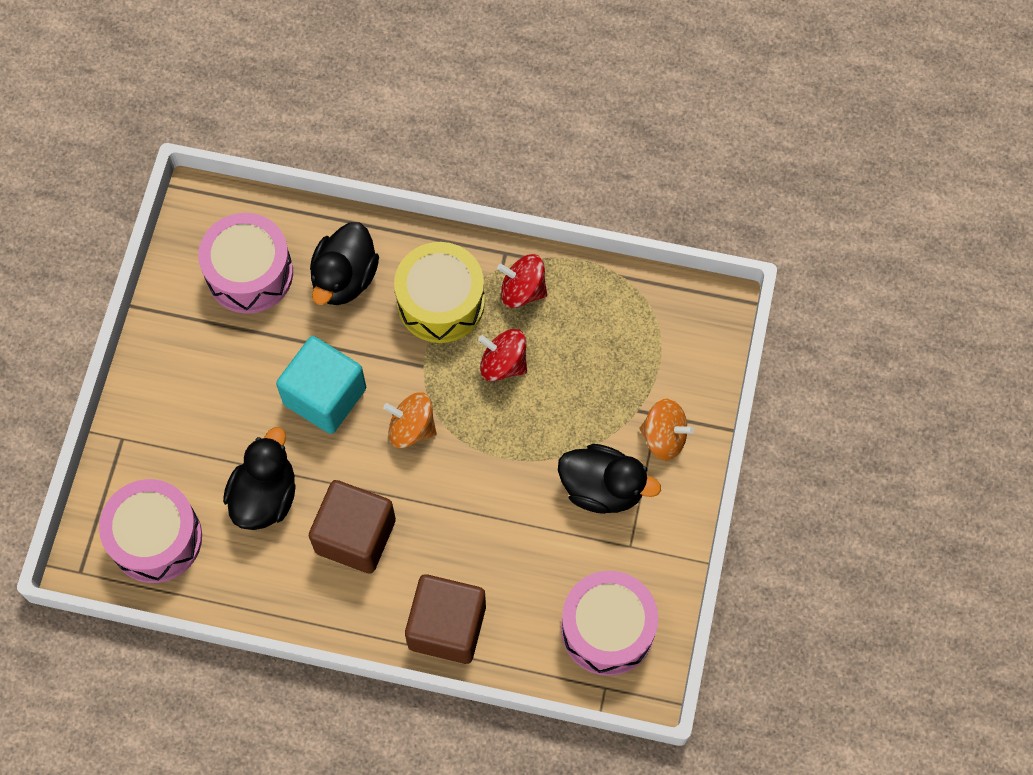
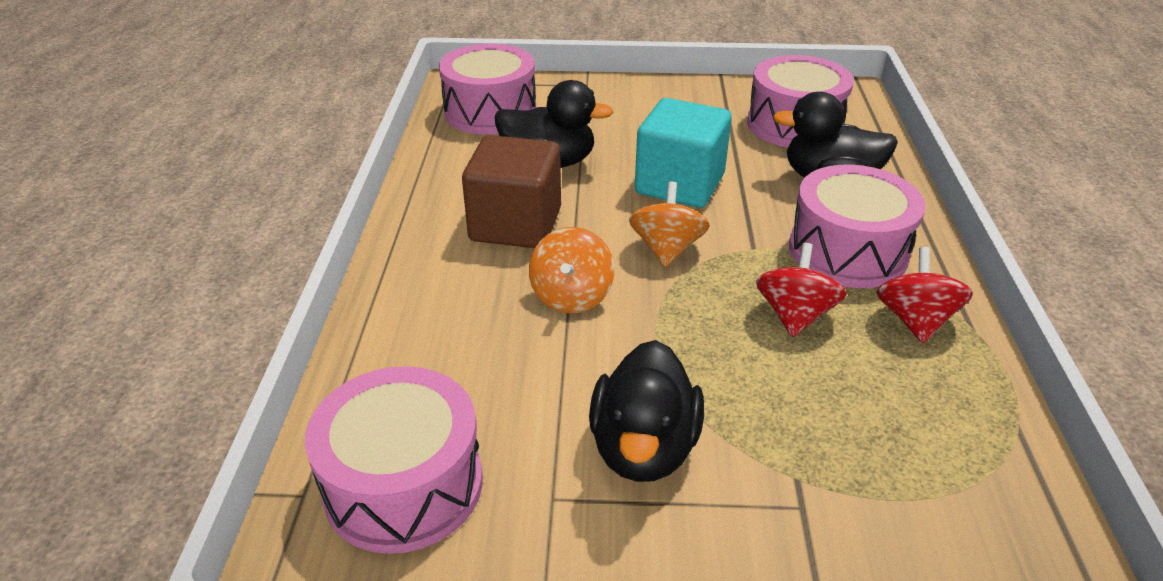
camera: 80 degrees right, 30 degrees down
(441, 302) = (847, 251): yellow drum -> pink drum
(447, 627) = (403, 310): brown cube -> none
(664, 437) = (764, 522): orange spinning top -> orange spinning top (571, 296)

